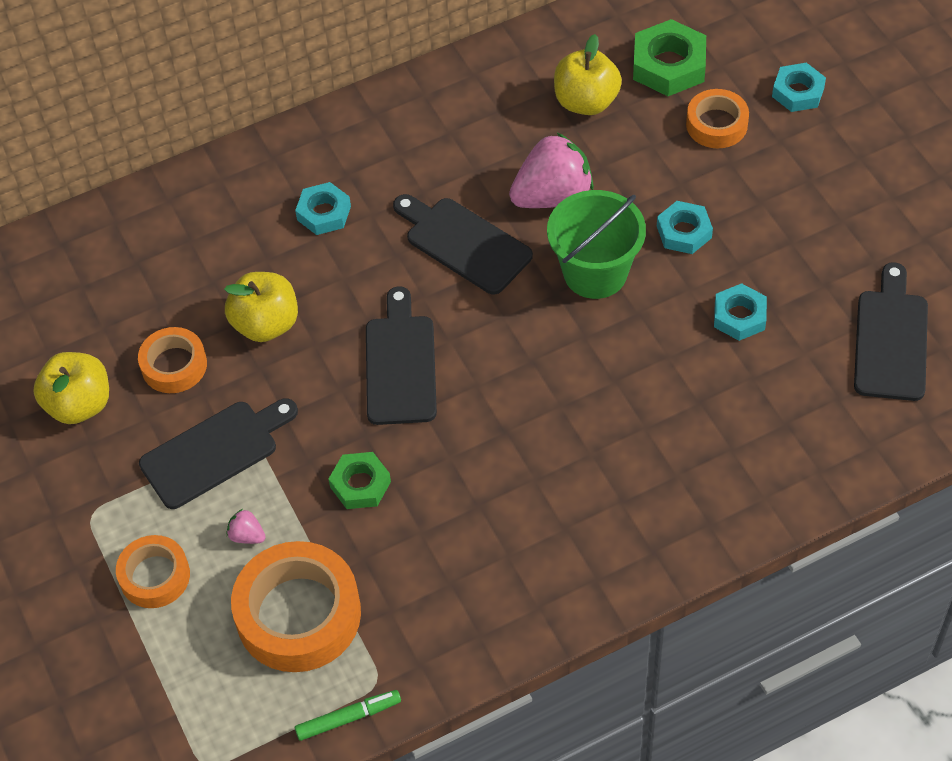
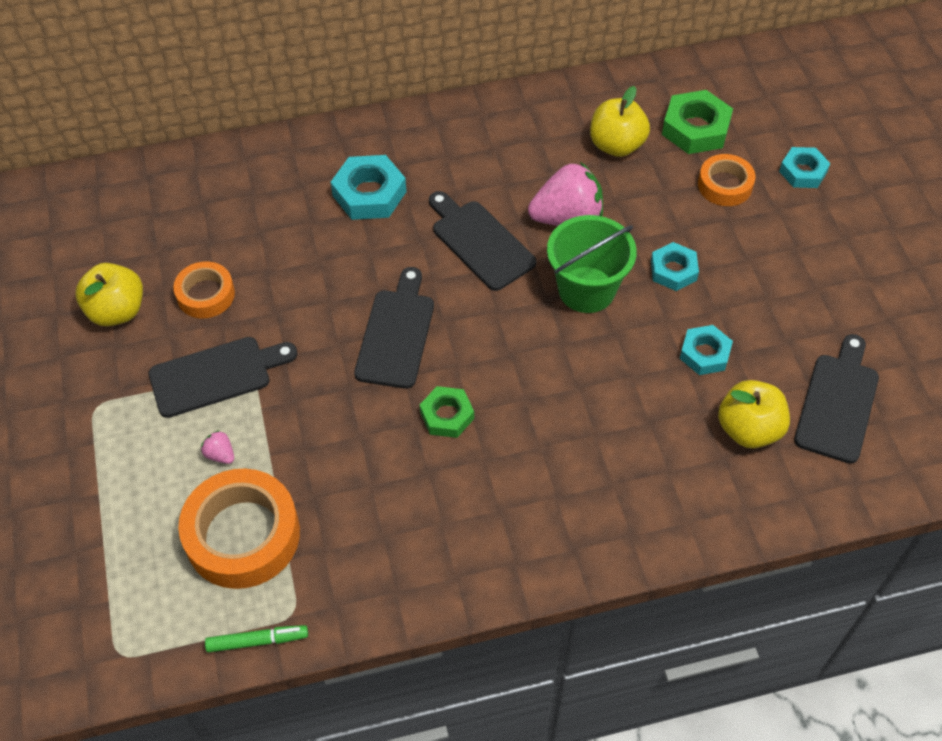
camera: 10 degrees right, 0 degrees up
(155, 576) = (131, 473): orange tape -> none
(266, 324) = (293, 276): yellow apple -> yellow apple (748, 429)
(324, 213) = (369, 193): turquoise nut -> turquoise nut, size x1.53
(360, 484) = (331, 431): green nut -> green nut (447, 415)

